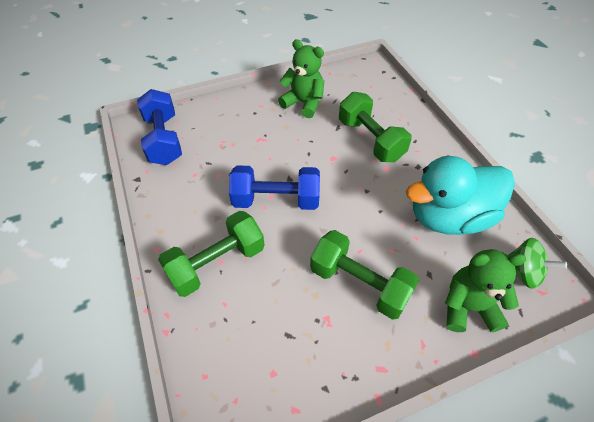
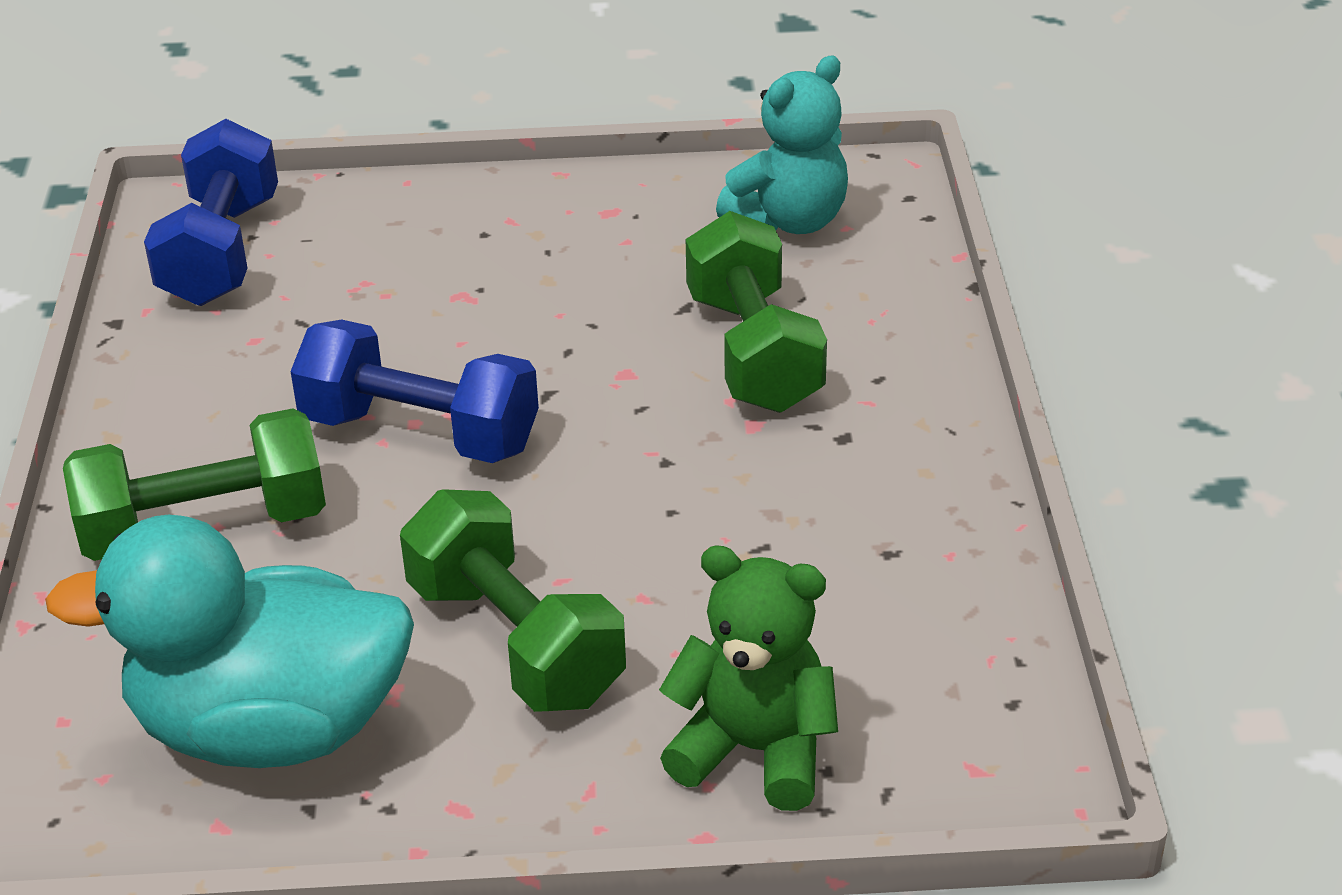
camera: 20 degrees right, 15 degrees down
(303, 103) = (628, 235): green teddy bear -> none
(352, 87) = (789, 221): none -> turquoise teddy bear
(448, 217) = (844, 562): turquoise duck -> turquoise duck (270, 729)
(522, 272) = (954, 718): green spinning top -> none

